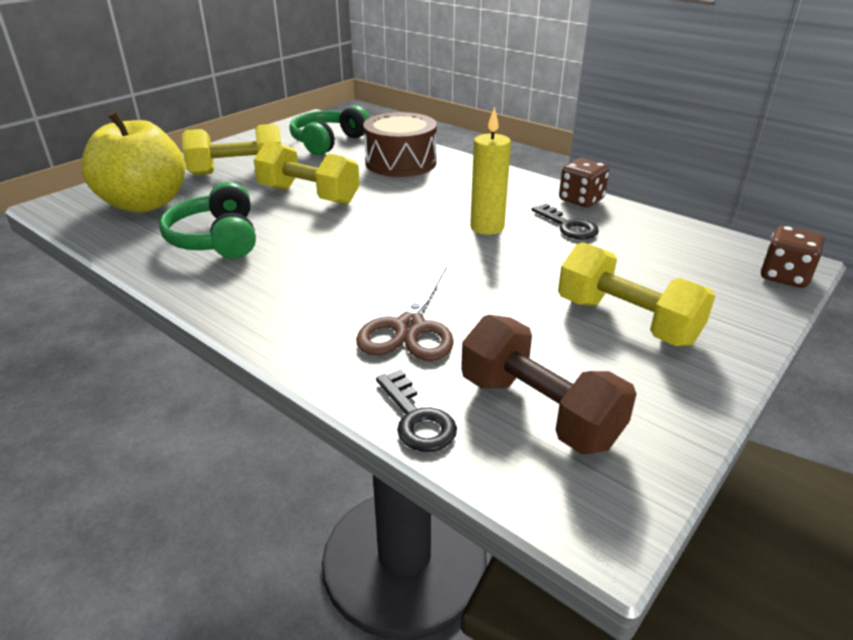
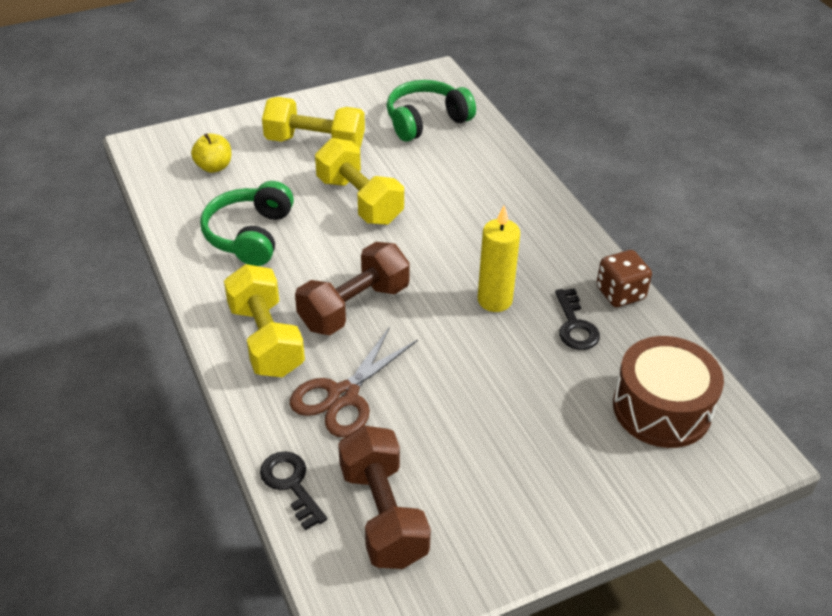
camera: 25 degrees right, 10 degrees up
(145, 204) = (214, 167): yellow apple -> yellow apple, size x0.45
(364, 262) = (354, 307): none -> brown dumbbell
(401, 162) = (478, 177): brown drum -> brown drum (661, 408)
(417, 419) = (291, 484): black key -> black key turned 150 degrees clockwise
(626, 321) = (528, 458): yellow dumbbell -> yellow dumbbell (266, 339)
(784, 276) = (731, 467): brown dice -> none

